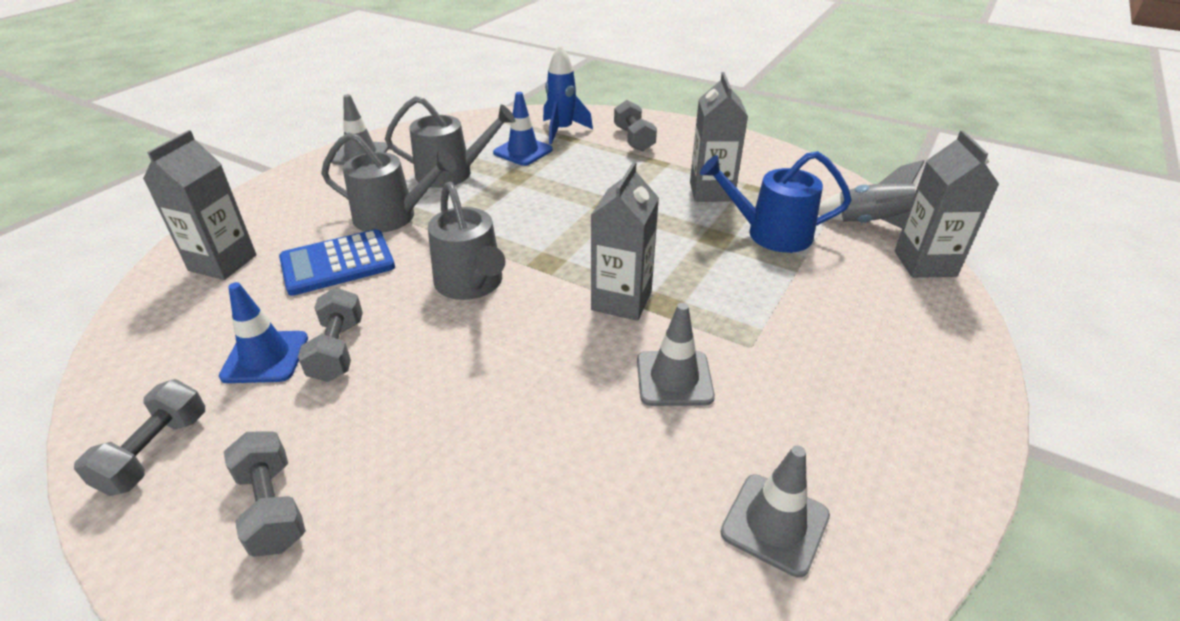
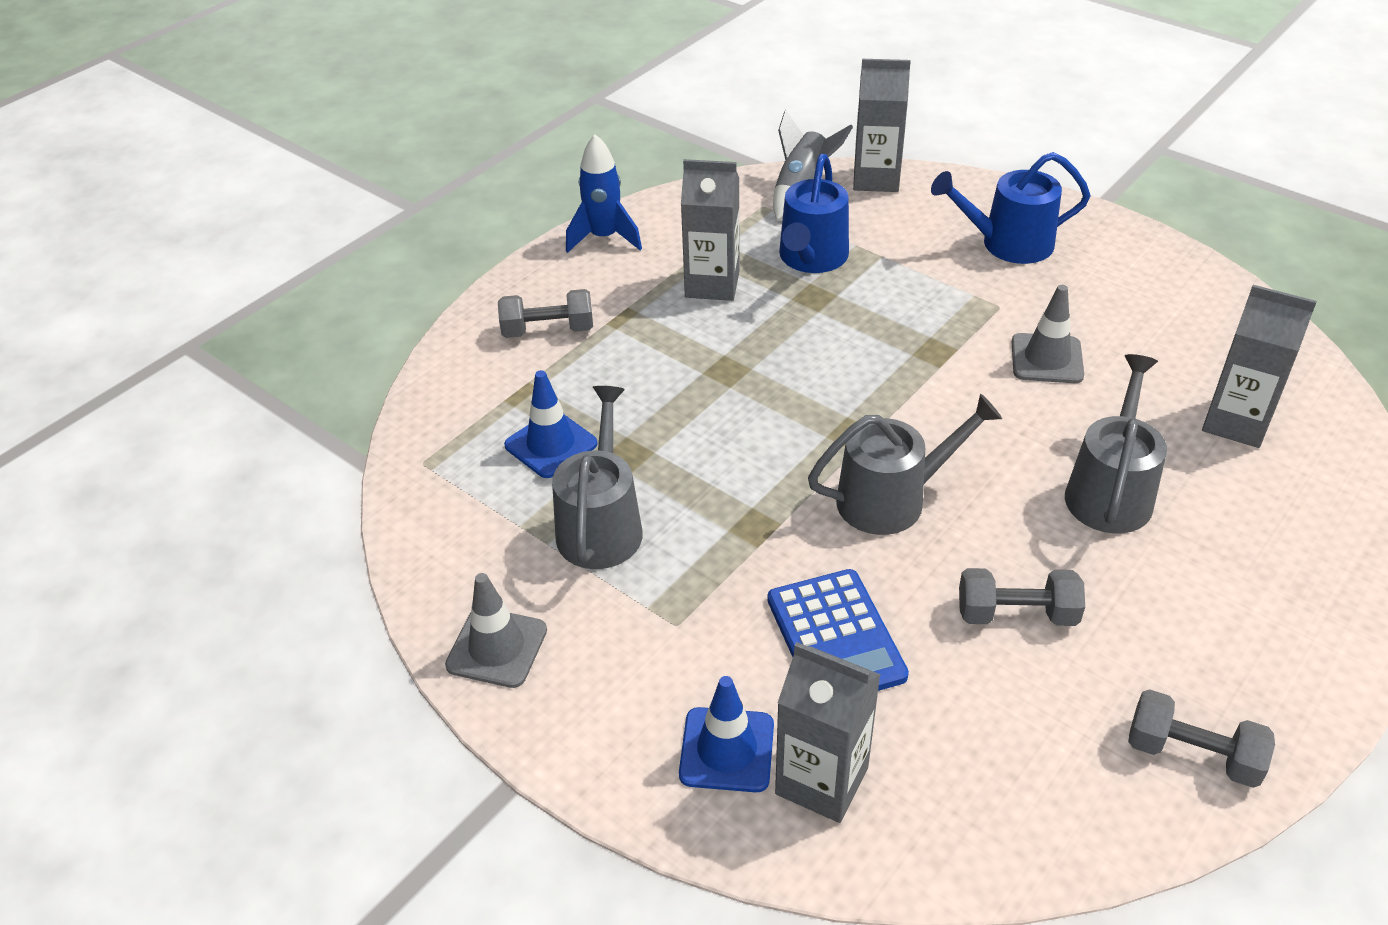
camera: 80 degrees left, 5 degrees up
(265, 357) = (1032, 683): blue traffic cone -> blue traffic cone (727, 750)
(272, 507) = (1242, 635): grey dumbbell -> none
(392, 217) = (720, 587): grey watering can -> grey watering can (1110, 492)
(562, 131) = (494, 399): blue rocket -> blue rocket (604, 238)
(621, 301) = (928, 380): grey carton -> grey carton (1236, 422)
(775, 524) = (1199, 331): grey traffic cone -> none
(867, 354) = (1008, 244): none -> blue watering can

